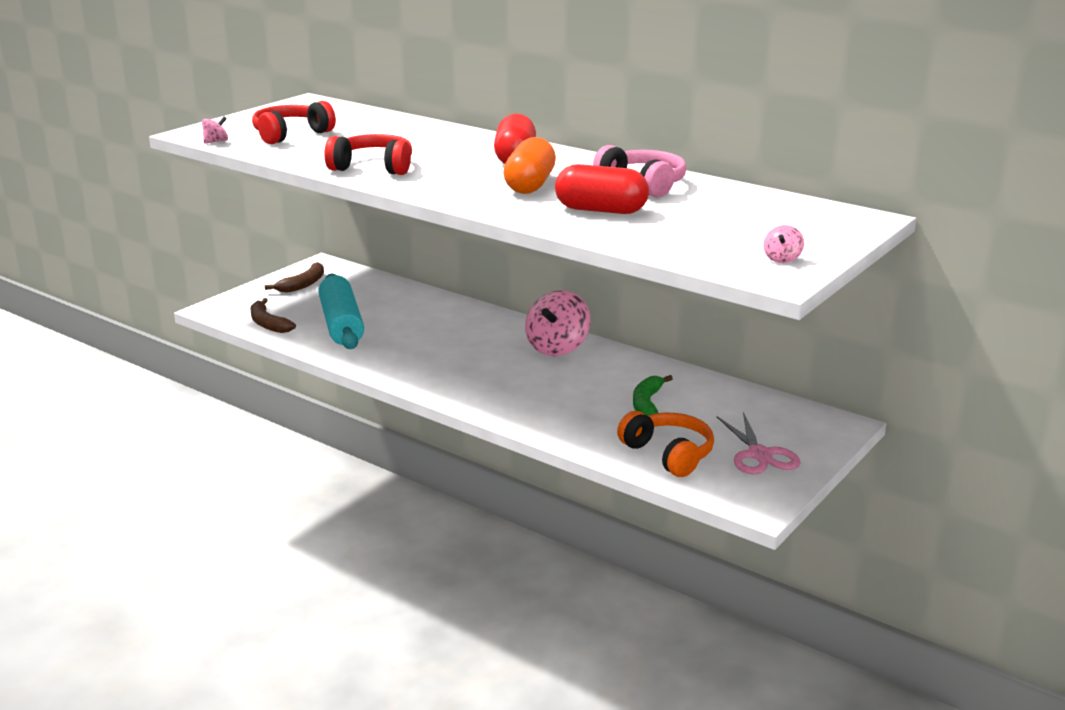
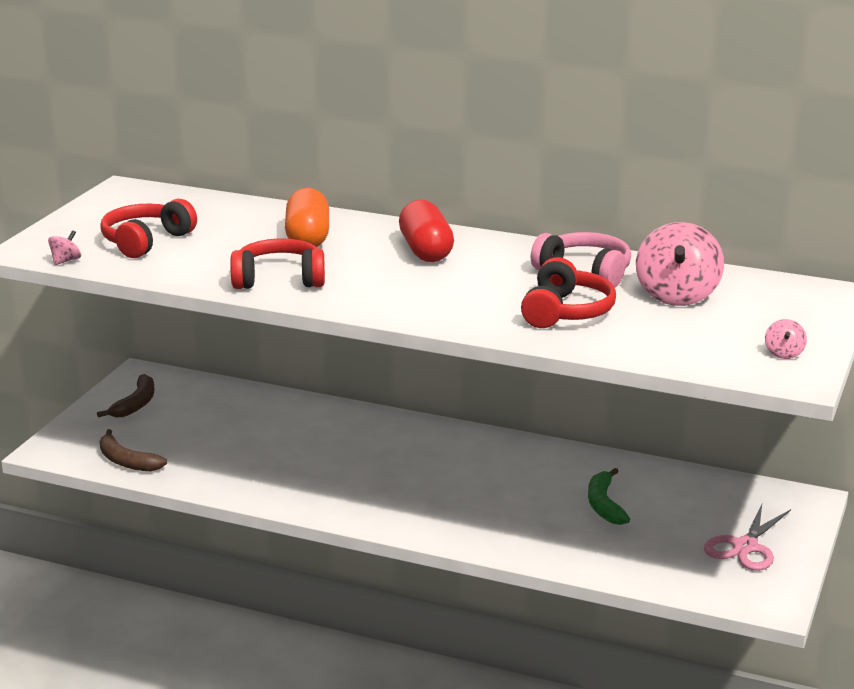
camera: 15 degrees left, 0 degrees up
(341, 324) = (214, 451): turquoise rolling pin -> none
(530, 185) = (468, 286): orange capsule -> orange capsule (308, 238)
(557, 348) = (473, 449): pink spinning top -> pink spinning top (677, 295)
(601, 210) = (566, 312): red capsule -> red headphones
(668, 454) = (656, 560): orange headphones -> none
(759, 455) = (745, 547): pink scissors -> pink scissors turned 60 degrees clockwise

